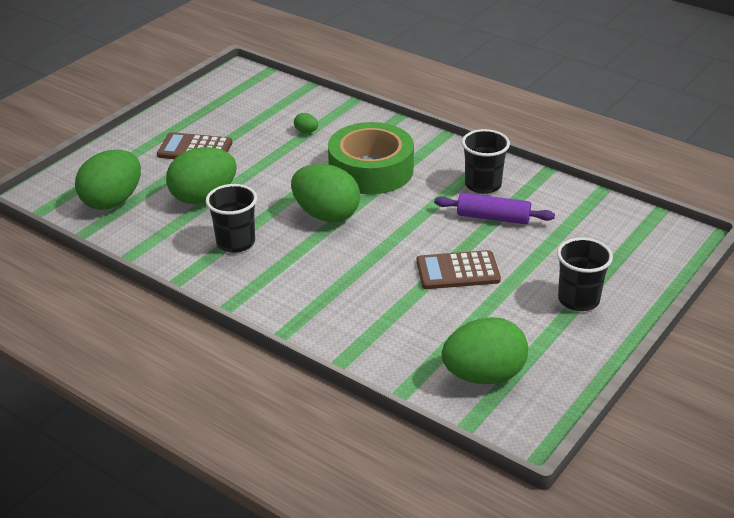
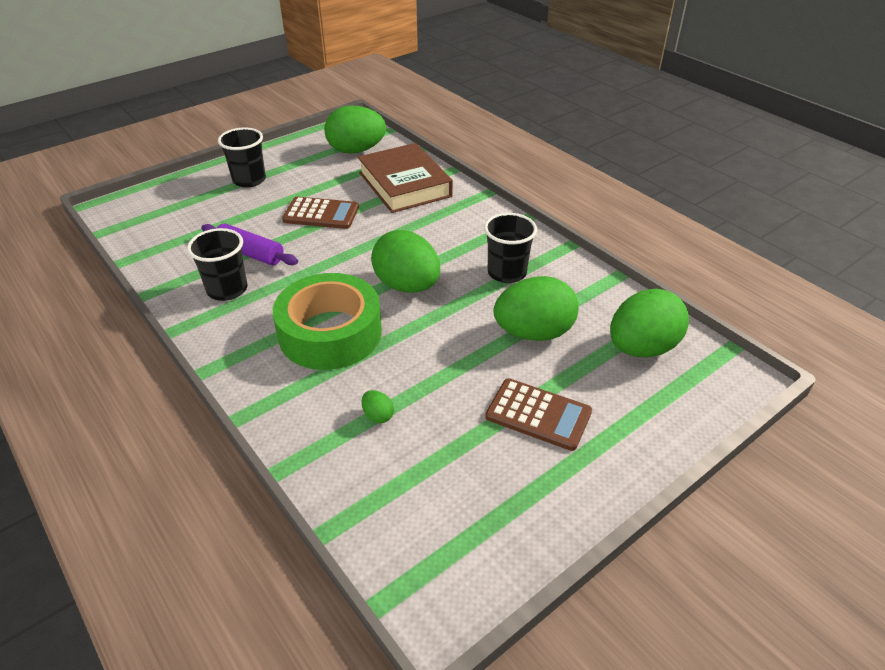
camera: 165 degrees left, 5 degrees up
(386, 329) = (405, 184): none -> brown book

